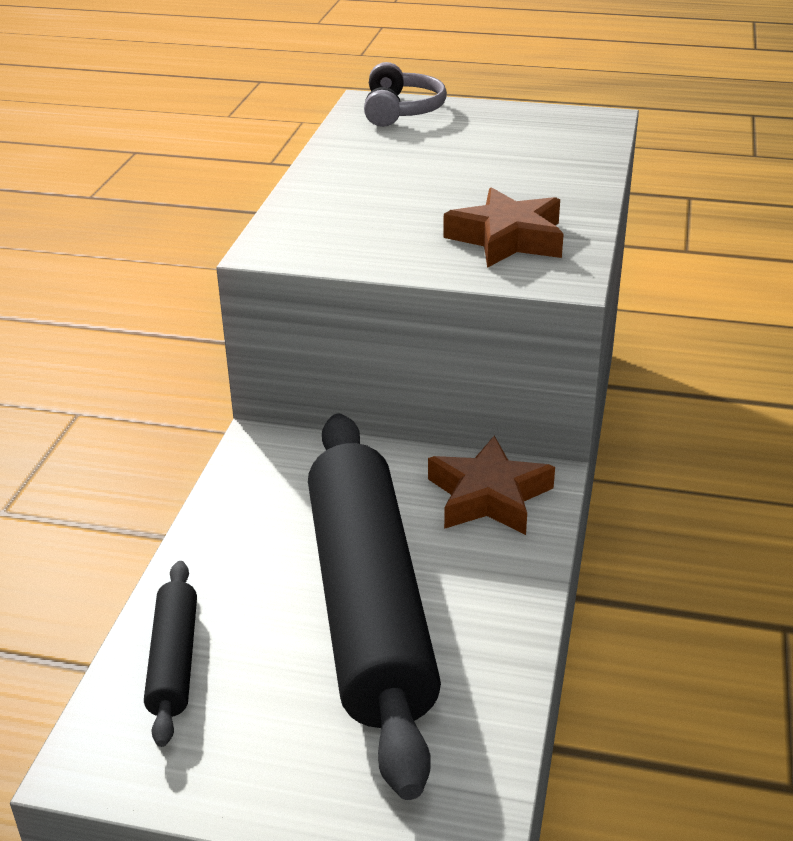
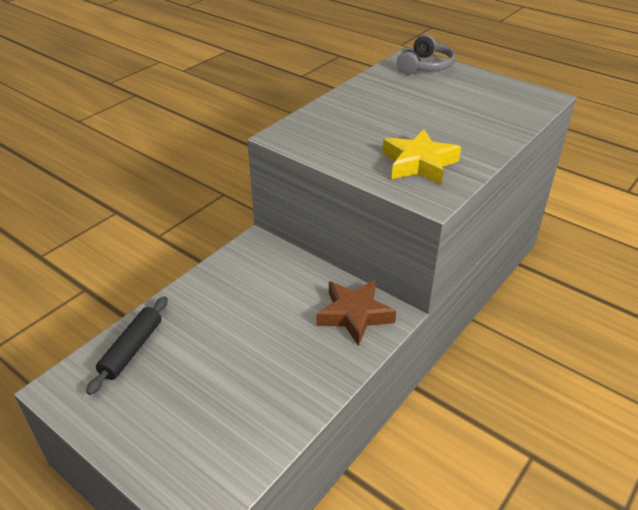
camera: 25 degrees right, 5 degrees up
(369, 606) = (245, 356): black rolling pin -> none
(507, 239) = (419, 163): brown star -> yellow star

